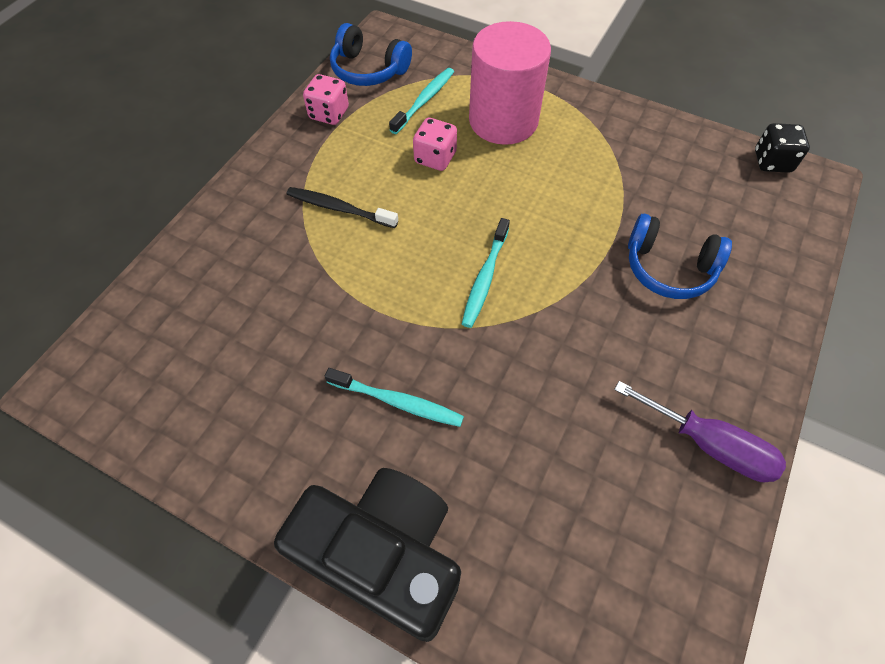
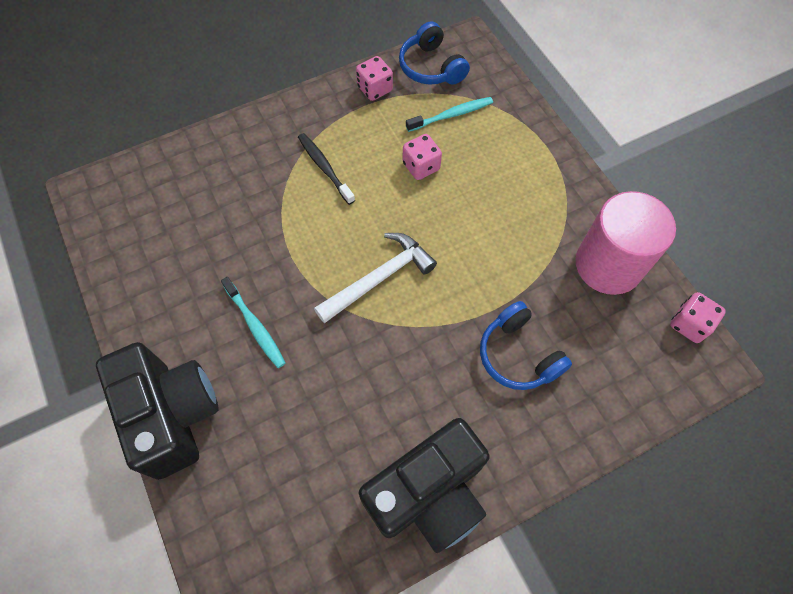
camera: 35 degrees right, 5 degrees up
(485, 278) = (379, 278): turquoise toothbrush -> white hammer
(503, 120) = (497, 164): pink cylinder -> pink cylinder (608, 265)
(709, 445) = (428, 494): purple screwdriver -> black camera
(772, 162) = (689, 324): black dice -> pink dice

